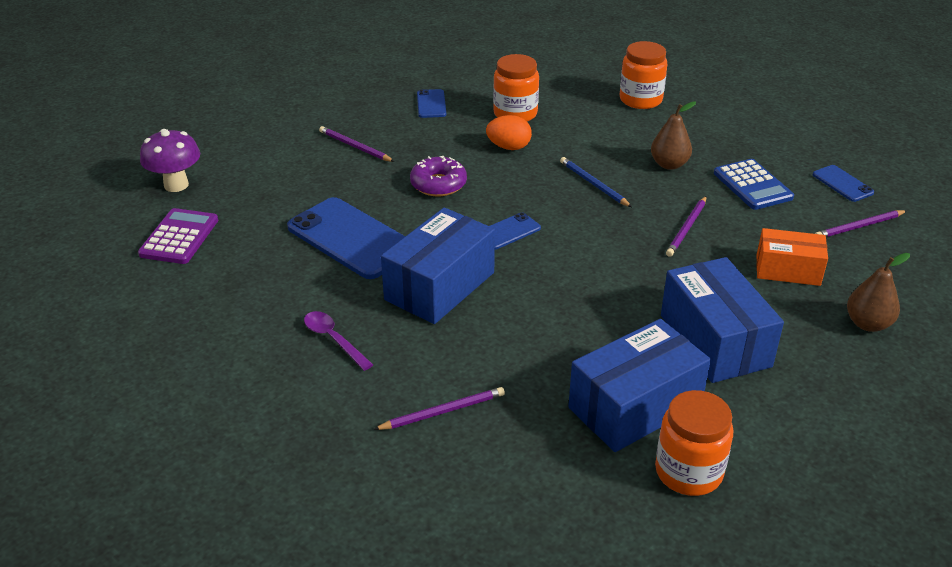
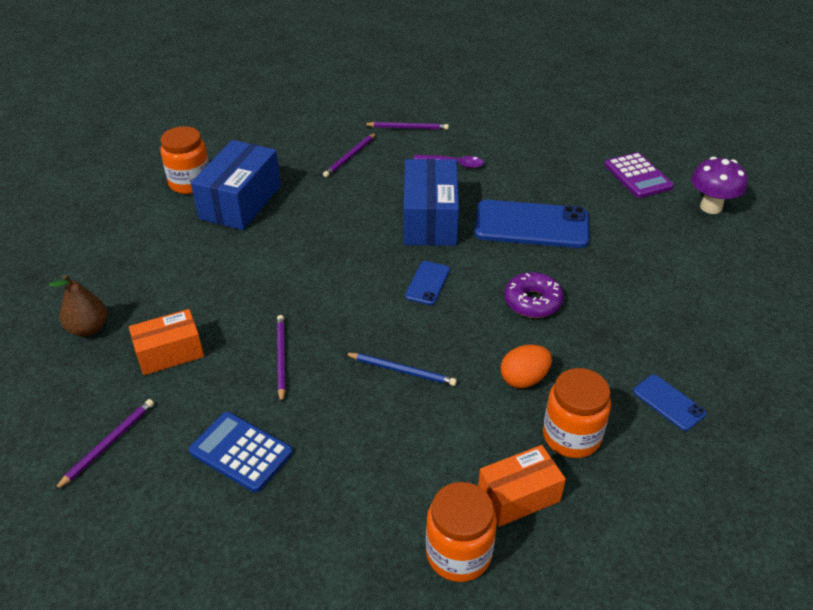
camera: 145 degrees right, 5 degrees up
(355, 146) = (652, 307): purple pencil -> purple pencil (408, 128)
(580, 105) = (518, 496): none -> orange box
(669, 164) = (346, 439): brown pear -> none
(715, 340) = (208, 264): blue box -> none
(842, 184) = (137, 510): blue phone -> none

